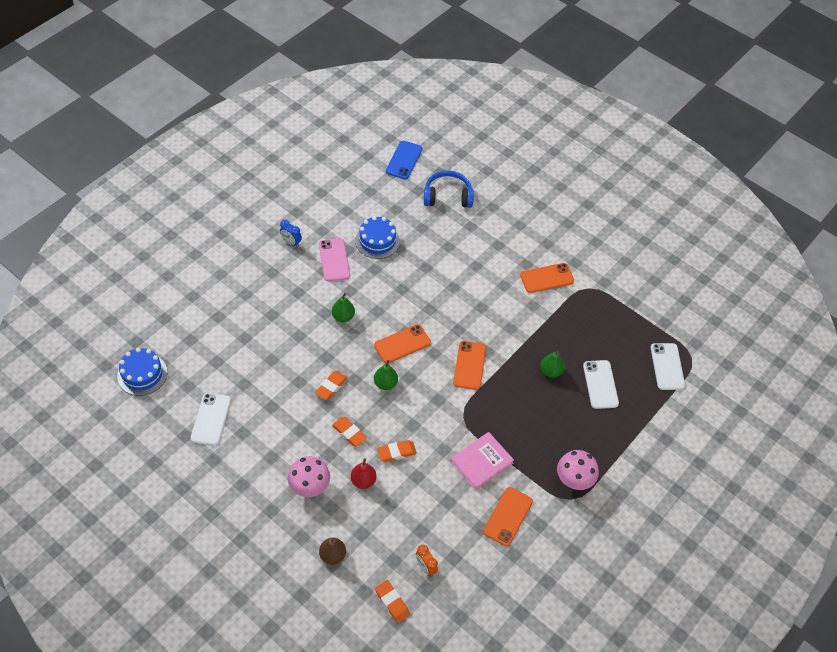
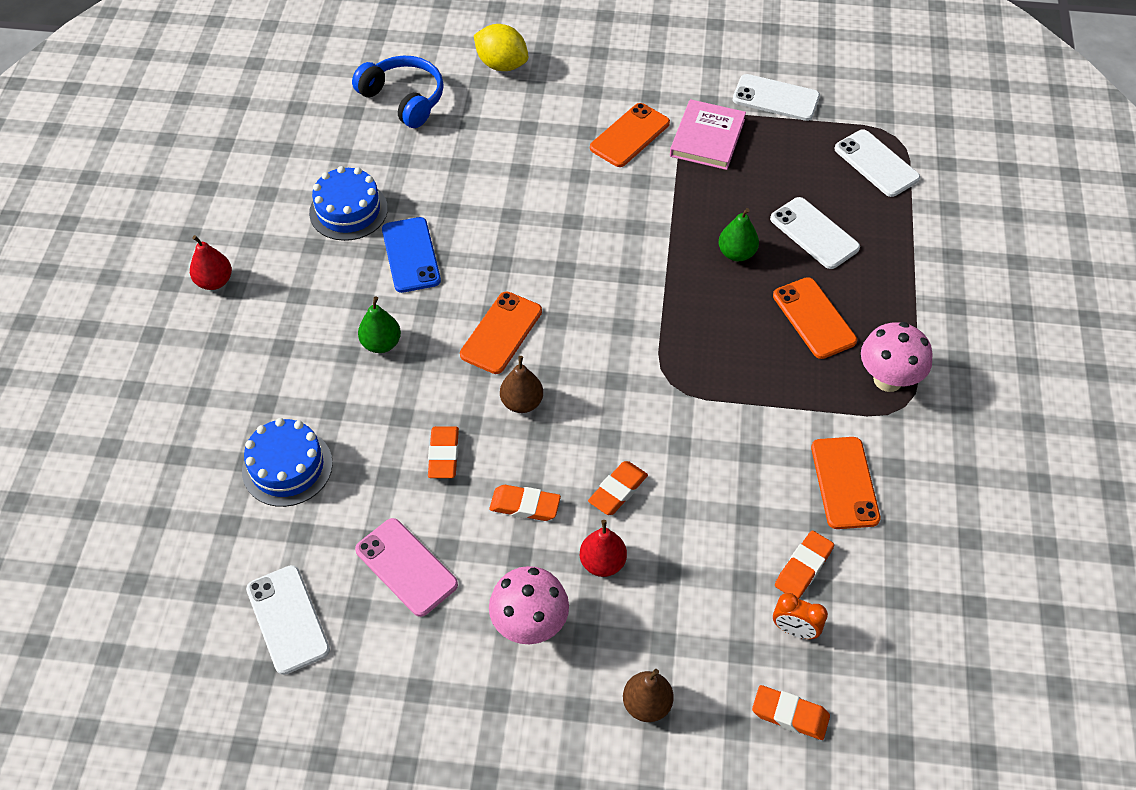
camera: 30 degrees left, 0 degrees up
(142, 374) = (113, 619): blue cake -> blue cake (287, 467)
(291, 242) = (214, 281): blue clock -> red pear
(334, 260) = (303, 271): pink phone -> pink phone (406, 567)
(385, 384) = (522, 402): green pear -> brown pear
(404, 160) = (300, 82): blue phone -> blue phone (411, 255)
(447, 196) = (404, 99): blue headphones -> blue headphones turned 75 degrees clockwise
(454, 542) = (803, 568): none -> orange eraser
(469, 365) = (621, 308): orange phone -> orange phone (814, 318)
(481, 462) = (747, 430): pink book -> pink book (707, 138)
(511, 203) = (502, 65): none -> yellow lemon
(642, 300) = (776, 98): none -> white phone

